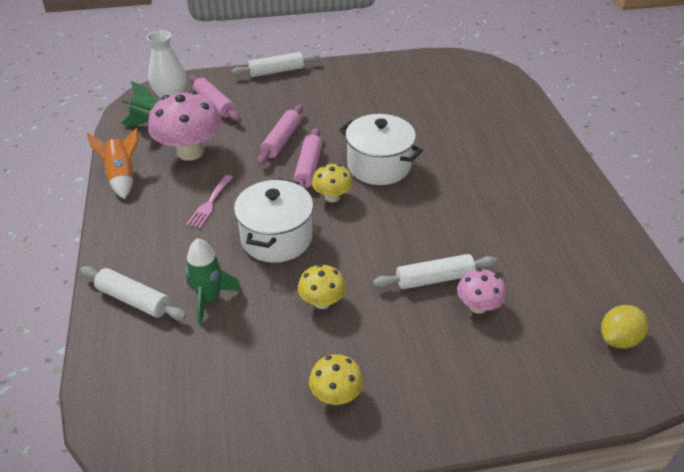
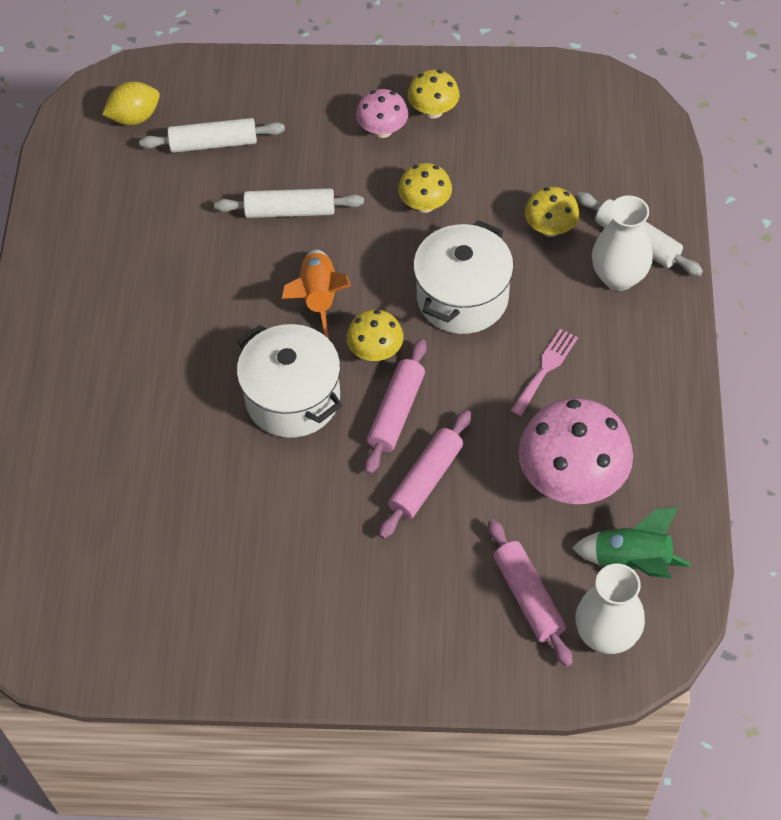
camera: 165 degrees left, 15 degrees up
(122, 177) = (673, 443): orange rocket -> orange rocket (319, 298)
(152, 270) = (618, 277): none -> white vase
(210, 299) = (550, 228): green rocket -> yellow mushroom
(276, 71) = (403, 681): white rolling pin -> white rolling pin (213, 143)
(478, 306) = (257, 172): pink mushroom -> pink mushroom (382, 130)

